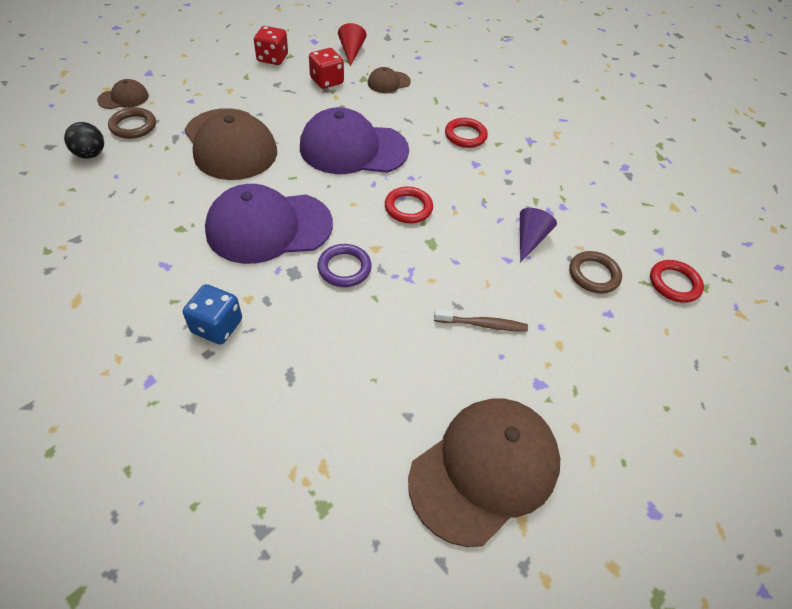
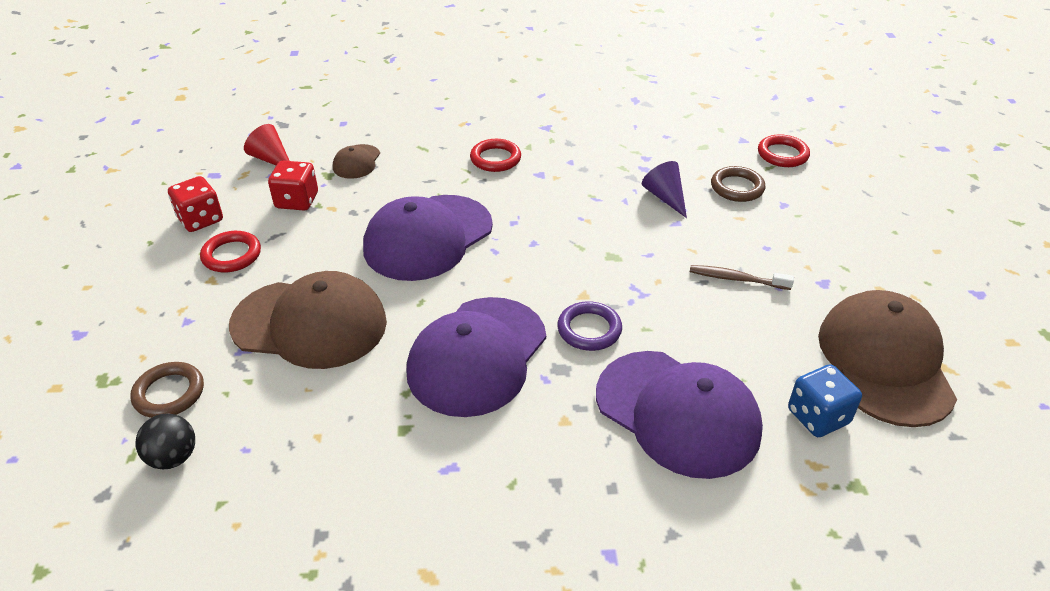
camera: 45 degrees left, 10 degrees down
(123, 98) = (99, 379): brown cap -> none
(217, 326) = (581, 463): blue dice -> blue dice (818, 416)
(306, 356) = (677, 413): none -> purple cap
(408, 208) = (552, 246): red ring -> red ring (231, 255)
(483, 324) = (736, 279): brown toothbrush -> brown toothbrush turned 120 degrees counterclockwise

